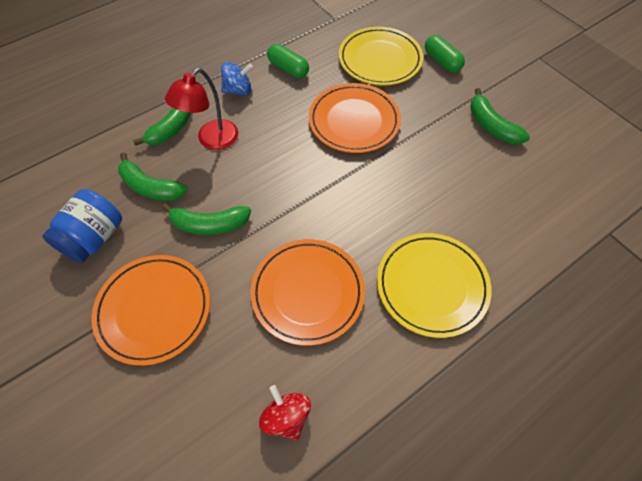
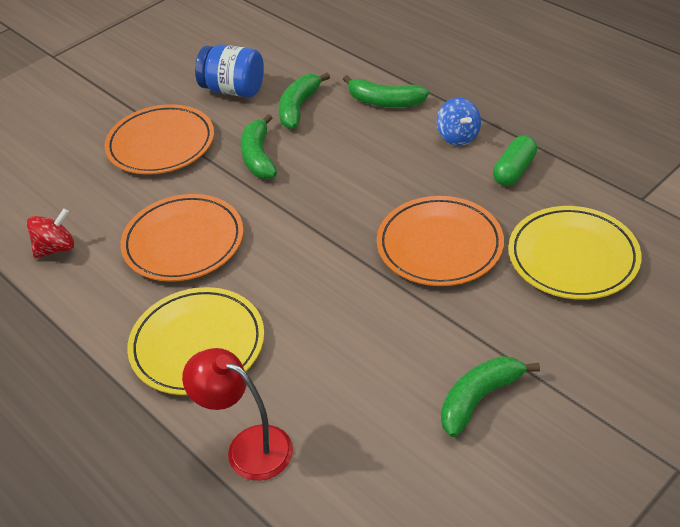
camera: 85 degrees right, 15 degrees down
(212, 140) = (372, 133): red lamp -> red lamp (248, 447)
(442, 61) = (602, 329): green capsule -> none

